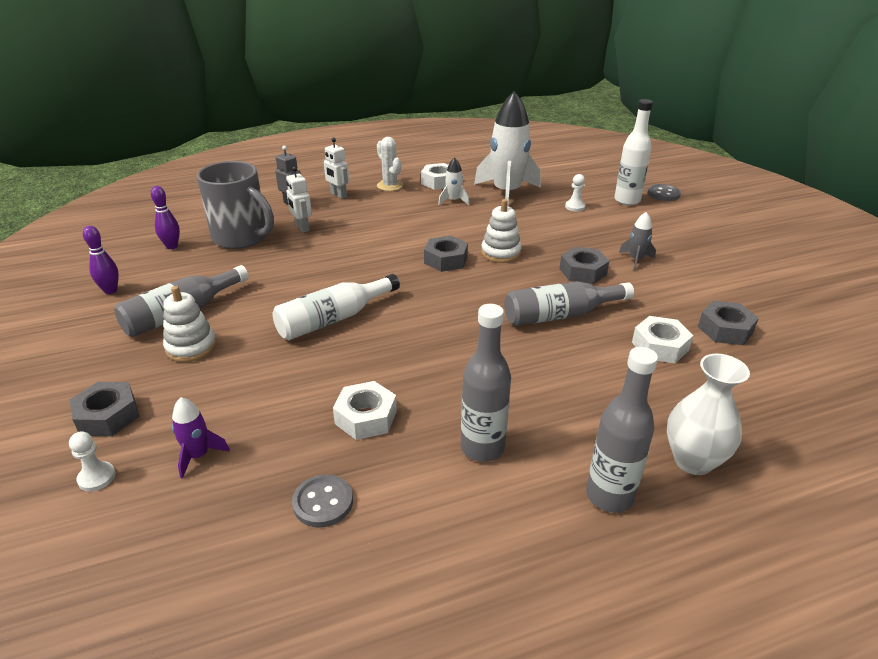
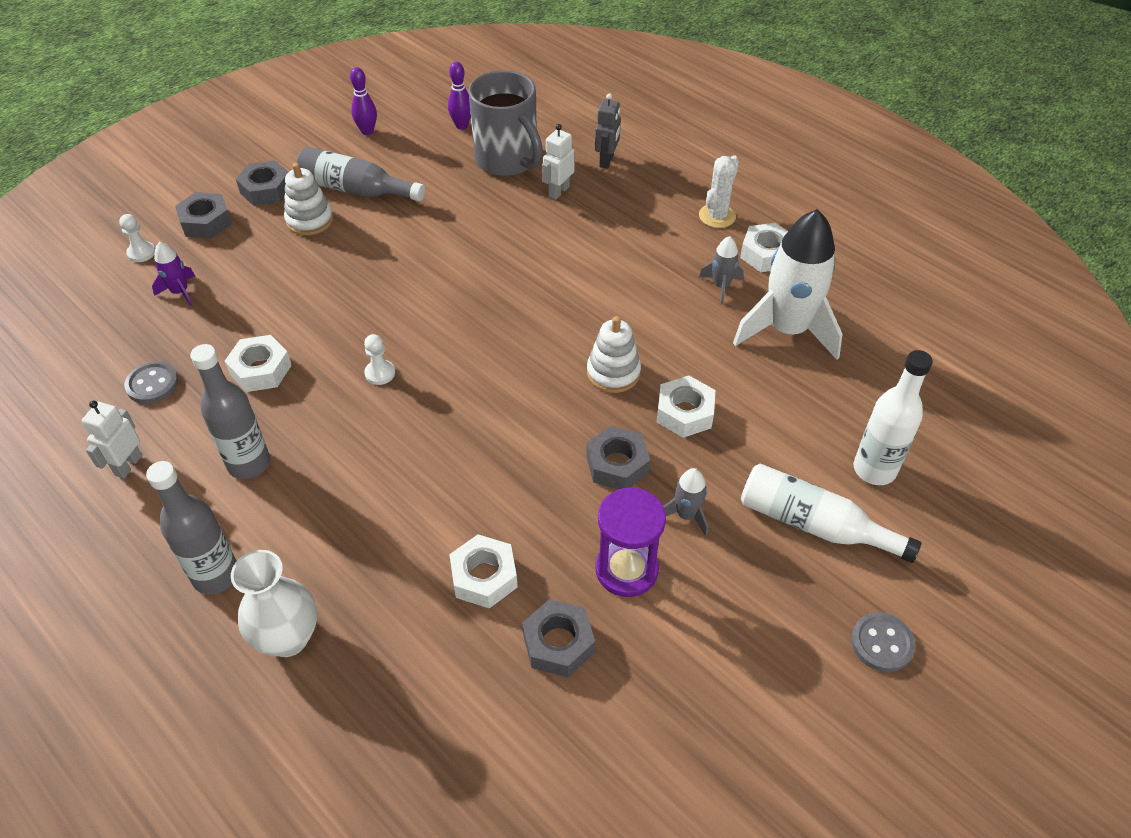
camera: 65 degrees right, 15 degrees up
(241, 238) = (507, 160): grey mug -> grey mug turned 45 degrees counterclockwise
(333, 319) = (397, 289): white bottle -> white bottle (814, 524)
(338, 195) = (656, 185): white robot -> white robot (128, 465)
(445, 260) = (564, 330): grey nut -> grey nut (266, 190)
(453, 201) = (721, 286): white rocket -> grey rocket
(552, 239) = (685, 413): none -> white nut
(560, 315) = (502, 467): grey bottle -> none
(575, 207) = (802, 413): white pawn -> white pawn (380, 373)
(663, 194) = (939, 512): grey button -> grey button (881, 643)
(672, 290) = (626, 570): none -> purple hourglass

